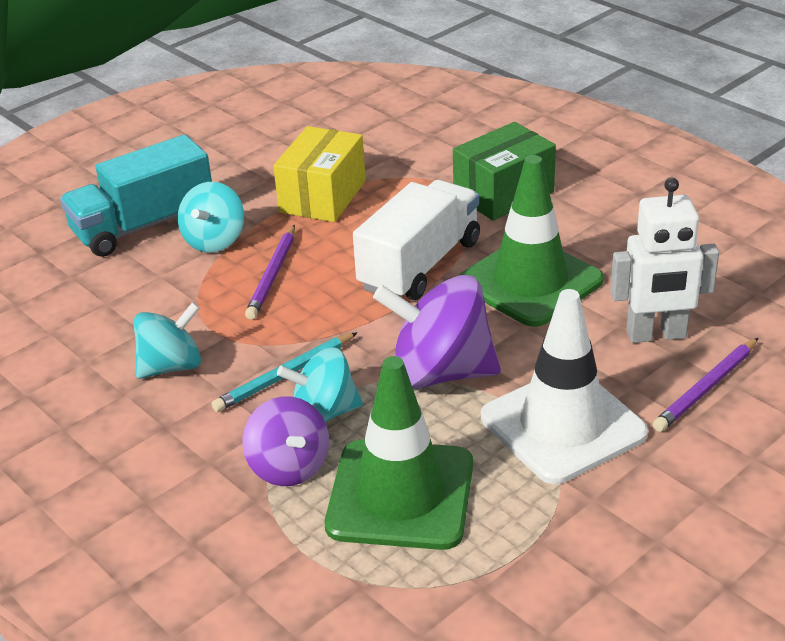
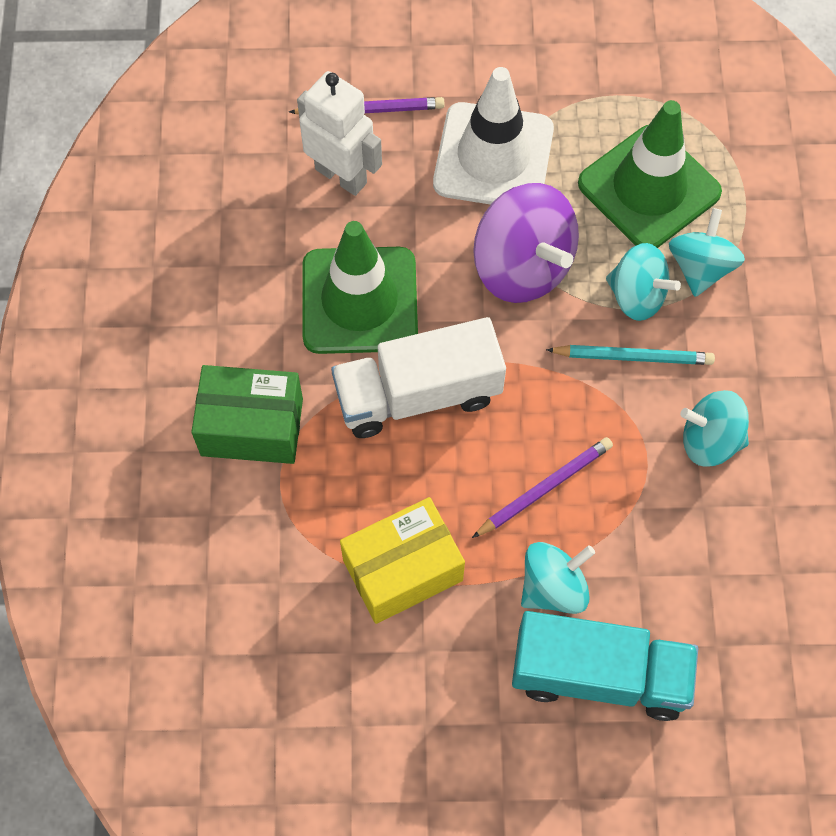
camera: 140 degrees left, 30 degrees up
(289, 467) = (700, 267): purple spinning top -> turquoise spinning top

